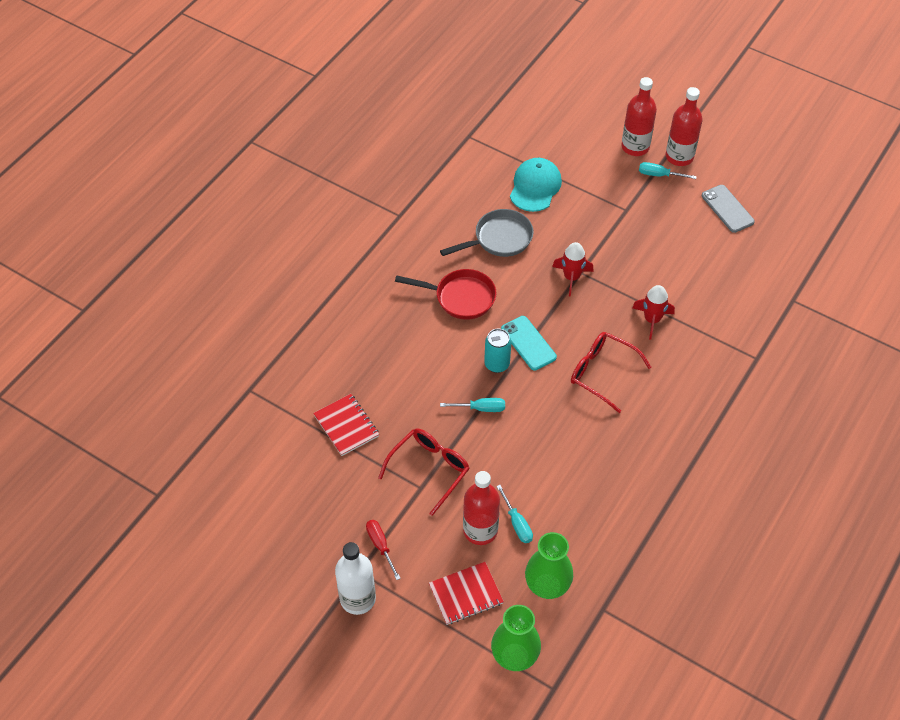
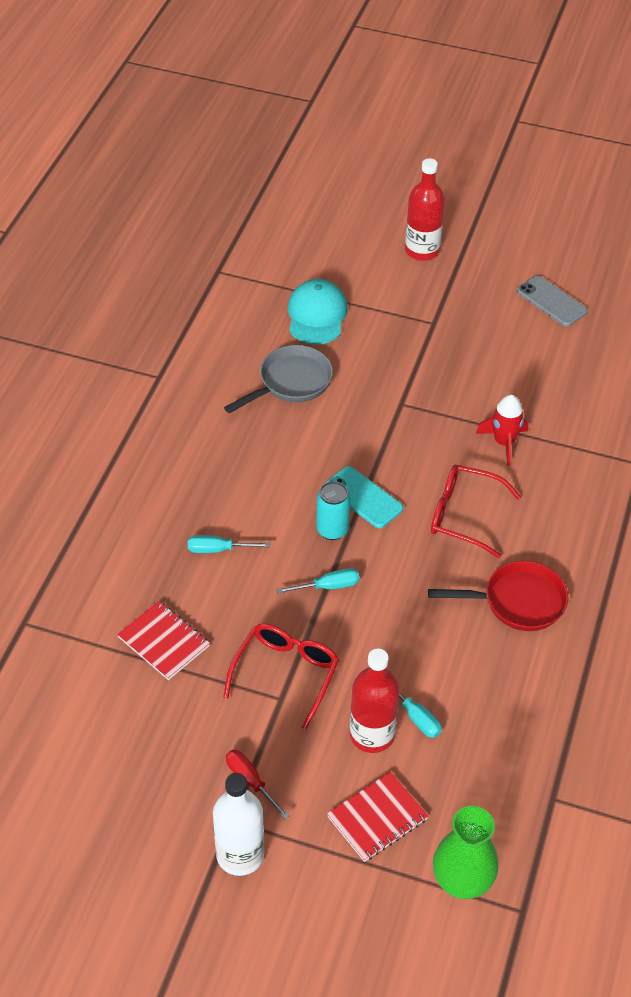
camera: 15 degrees left, 5 degrees down
(460, 297) = (263, 459): red pan -> red pan (517, 602)
(547, 586) = (476, 784): green vase -> none
(571, 277) = (392, 411): red rocket -> none
(659, 175) = (460, 277): turquoise screwdriver -> turquoise screwdriver (218, 549)
(679, 157) = (477, 253): red bottle -> none

